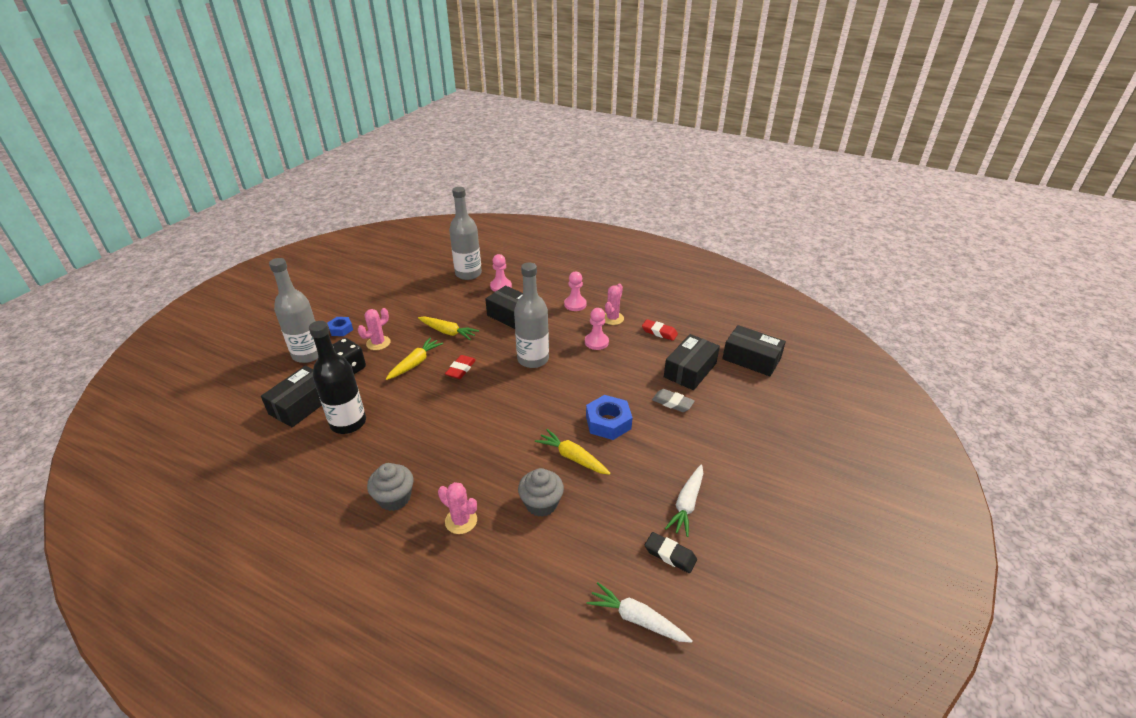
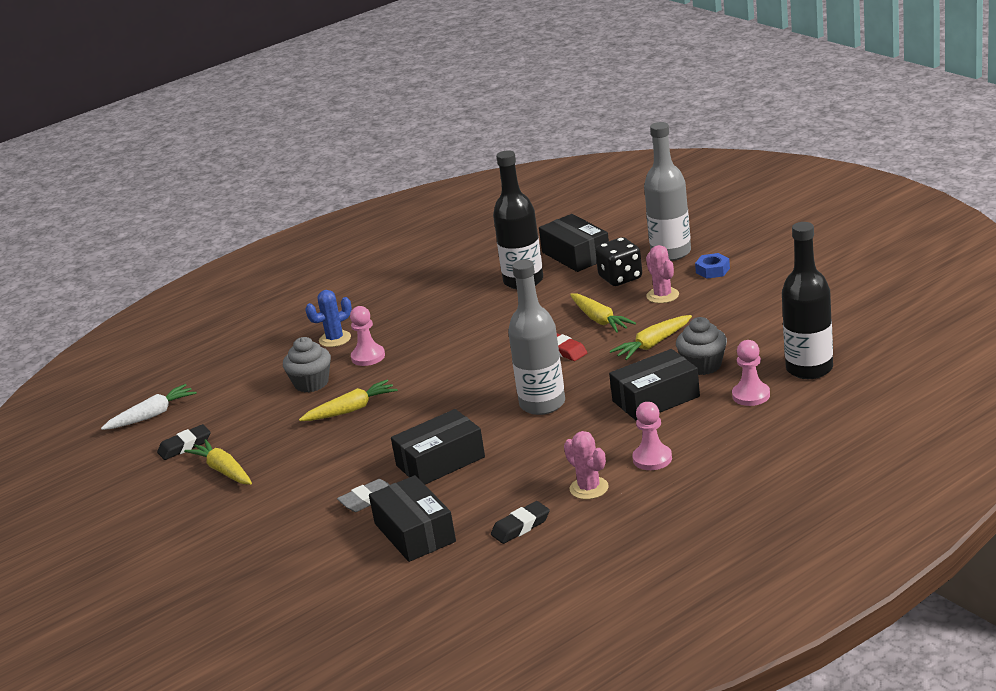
camera: 120 degrees right, 10 degrees down
(394, 498) = (394, 307): grey cupcake -> grey cupcake (703, 365)
(461, 521) = (335, 339): pink cactus -> blue cactus
(468, 274) = (809, 369): grey bottle -> black bottle
(596, 342) = (541, 462): pink pawn -> pink pawn (368, 357)
(608, 422) = (380, 443): blue nut -> none
(659, 332) = (520, 526): red eraser -> black eraser
(686, 504) = (223, 470): white carrot -> yellow carrot
(751, 359) = (389, 601): black box -> black box (440, 461)

